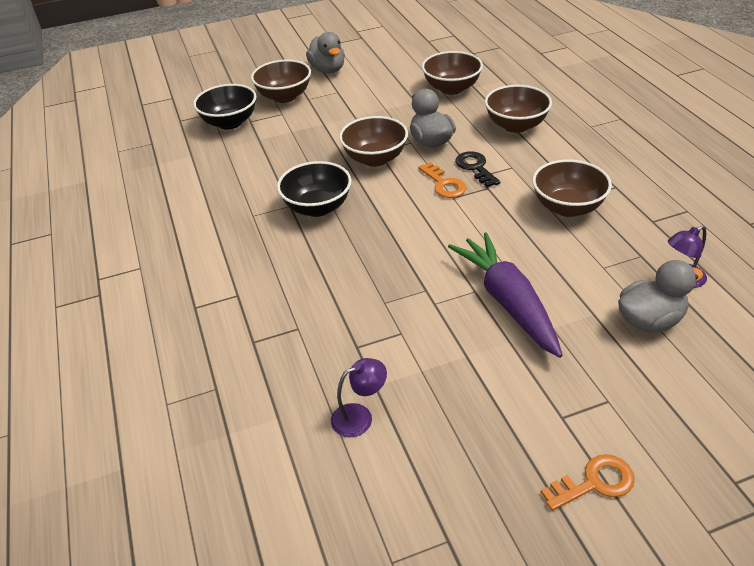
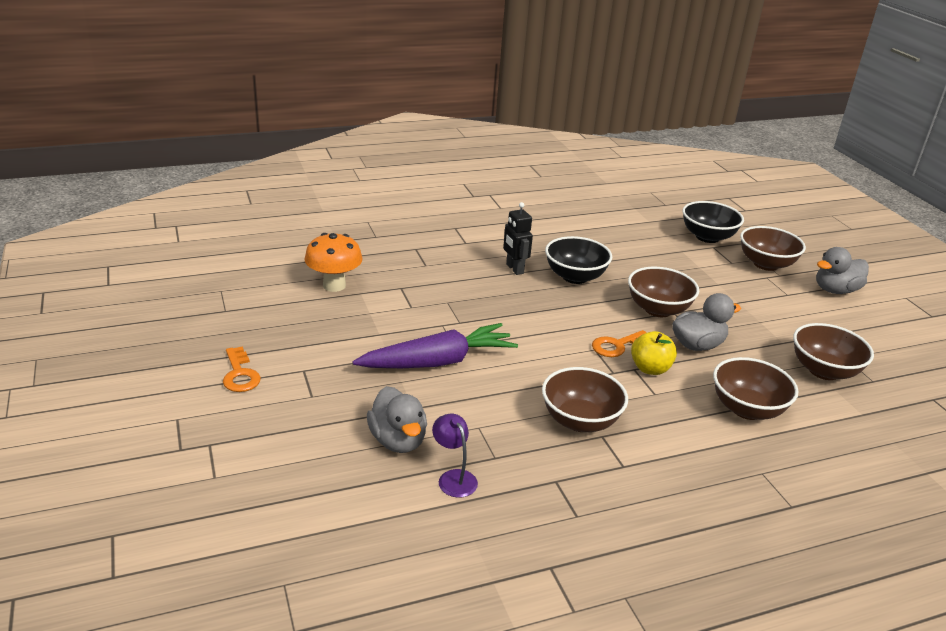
camera: 85 degrees right, 10 degrees down
(303, 251) = (514, 269): none -> black robot
(360, 416) = (334, 285): purple lamp -> orange mushroom
(475, 167) = (650, 369): black key -> yellow apple

